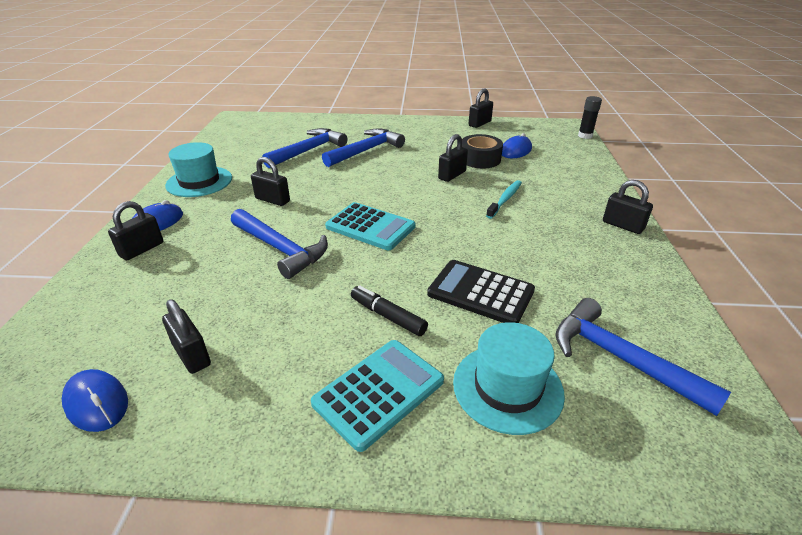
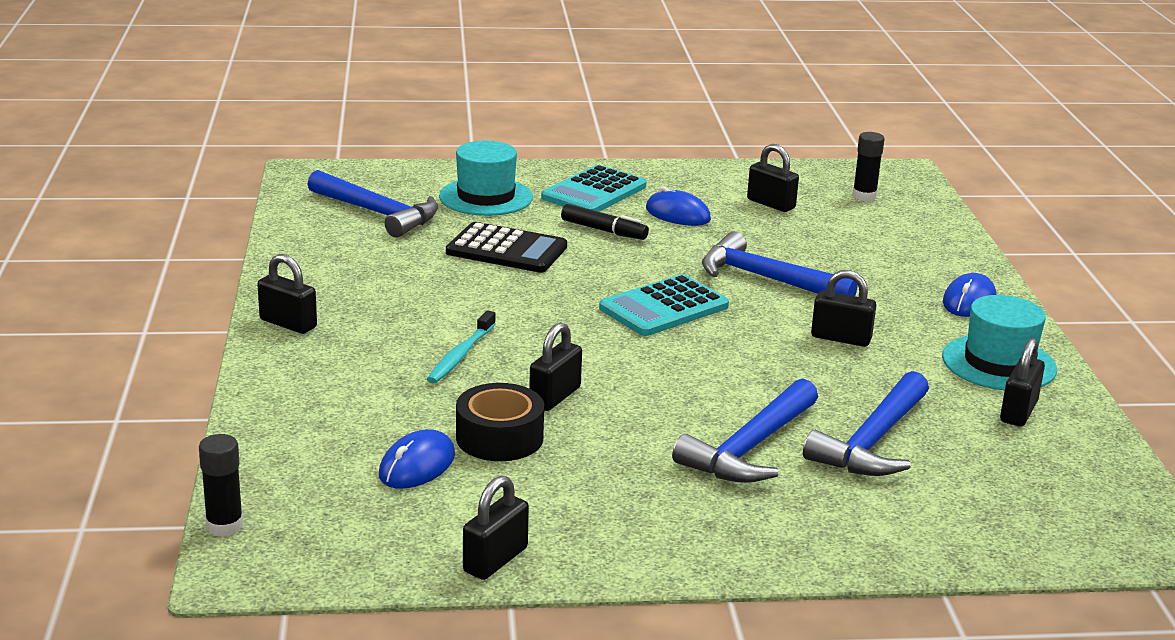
camera: 170 degrees right, 10 degrees down
(73, 366) = (864, 196): none -> black glue stick
(96, 402) = (815, 182): blue mouse -> blue mouse (677, 214)
(142, 249) = (939, 272): black padlock -> black padlock (1018, 412)
(370, 227) = (664, 307): turquoise calculator -> turquoise calculator turned 60 degrees counterclockwise

